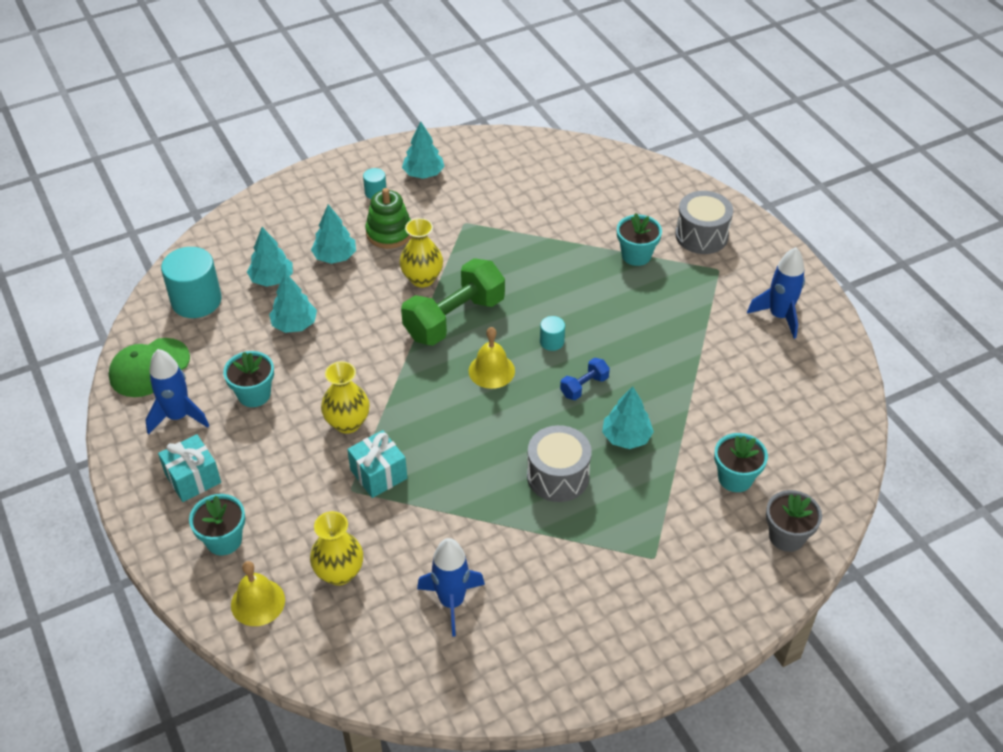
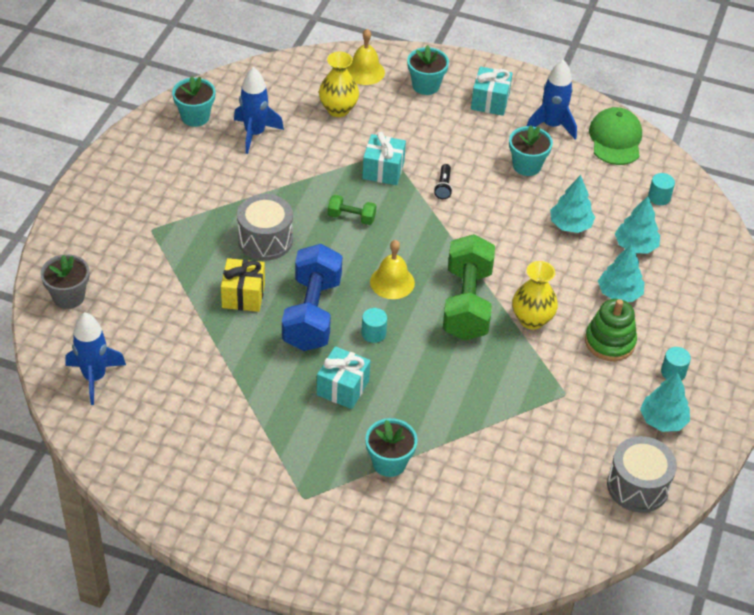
camera: 135 degrees right, 0 degrees up
(196, 301) = (659, 197): turquoise cylinder -> turquoise cylinder, size x0.48
(347, 423) = (443, 187): yellow vase -> black flashlight
(460, 447) = (351, 217): none -> green dumbbell
(584, 386) = (312, 313): blue dumbbell -> blue dumbbell, size x2.16
(618, 319) = (342, 388): none -> turquoise gift
(626, 437) = (243, 295): turquoise tree -> yellow gift
(701, 235) = (352, 528): grey drum -> grey drum (637, 486)
(735, 478) = (137, 315): turquoise flower pot -> turquoise flower pot (195, 117)
(779, 316) = (210, 483): blue rocket -> blue rocket (94, 377)

